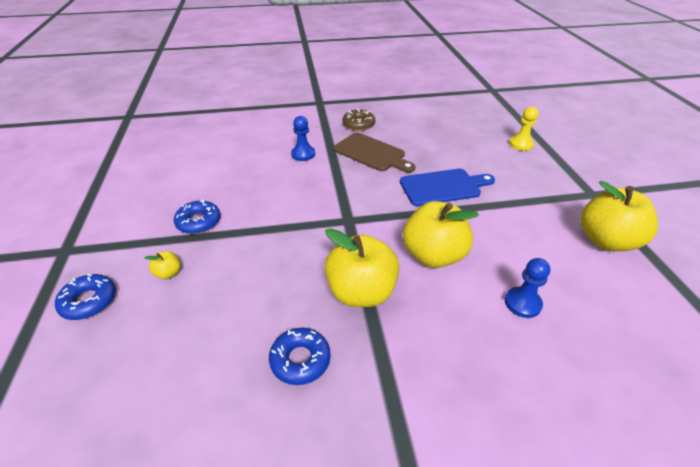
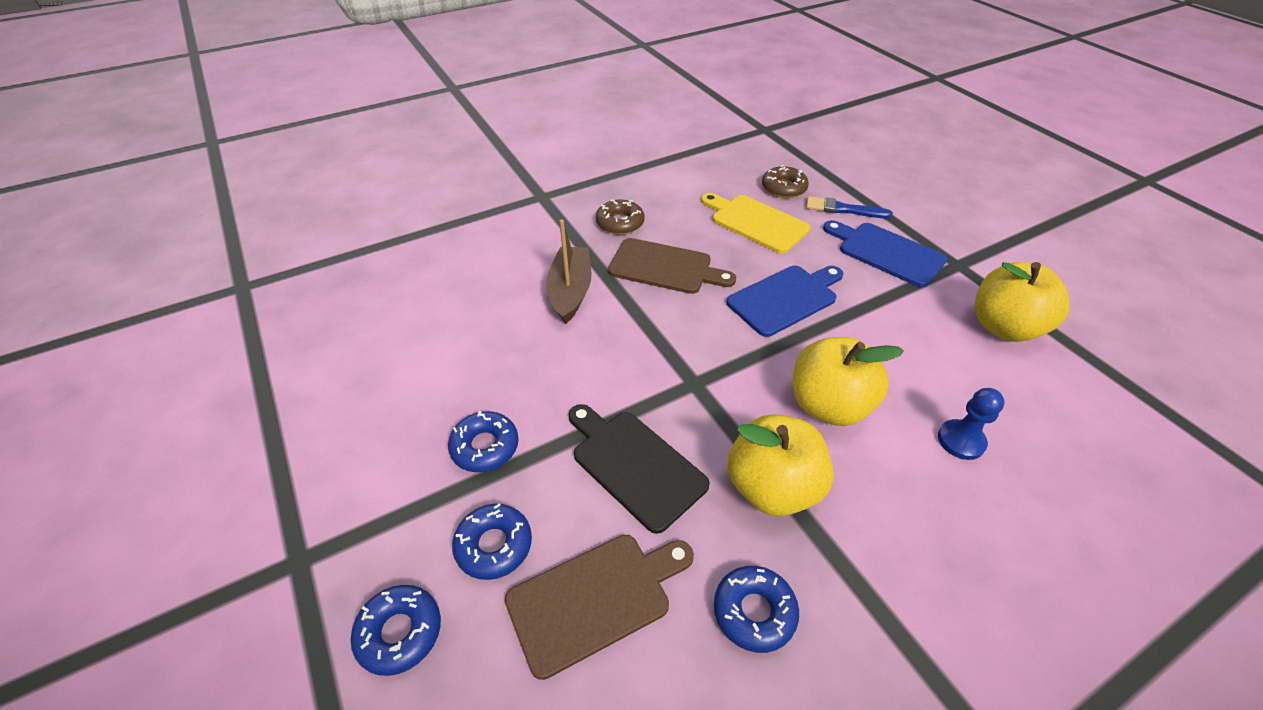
camera: 20 degrees left, 5 degrees up
(169, 273) = (494, 545): yellow apple -> blue donut
(206, 320) = (595, 599): none -> brown cutting board
(279, 255) = (635, 465): none -> black cutting board
(303, 154) = (570, 291): blue pawn -> brown boat
(451, 140) = (756, 222): none -> yellow cutting board
(484, 124) = (783, 188): none -> brown donut
(521, 144) = (843, 209): yellow pawn -> blue brush
(538, 175) = (886, 252): none -> blue cutting board

